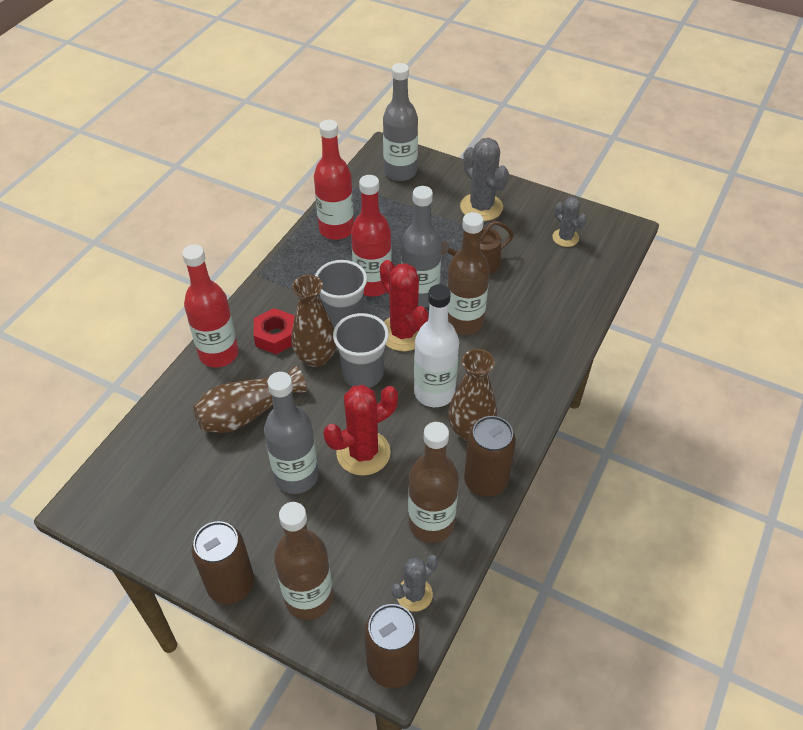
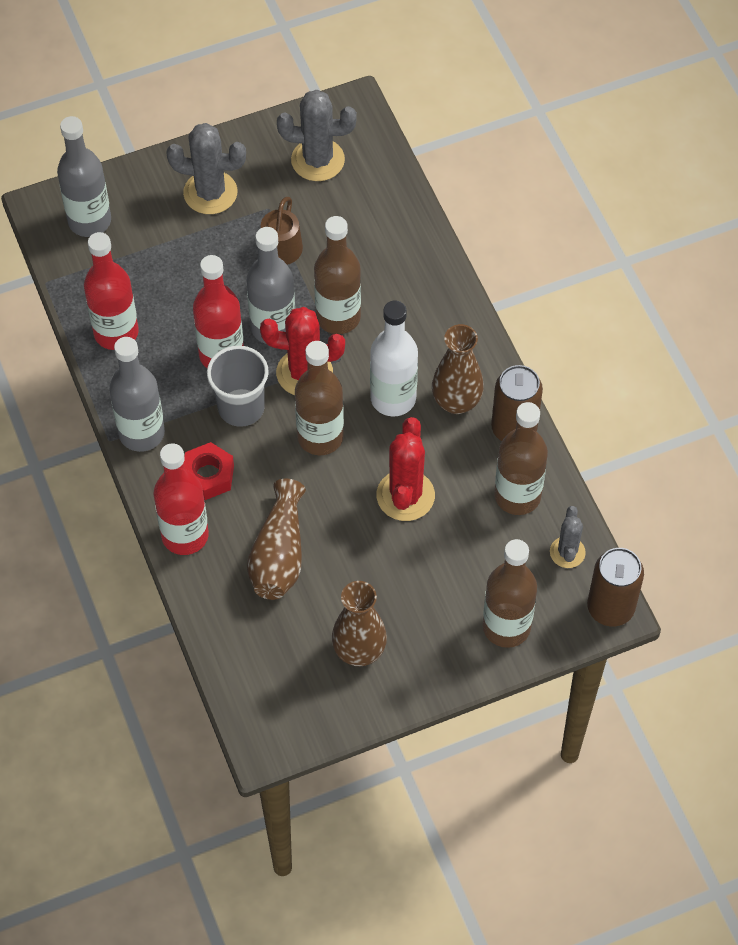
camera: 50 degrees left, 10 degrees up
(231, 584) = (445, 674): brown can -> none
(296, 476) = (383, 561): grey bottle -> grey bottle (141, 433)
(316, 357) = (266, 460): brown vase -> brown vase (359, 651)
(363, 373) = (320, 437): grey cup -> brown bottle
(565, 238) = (318, 160): grey cactus -> grey cactus, size x1.66

